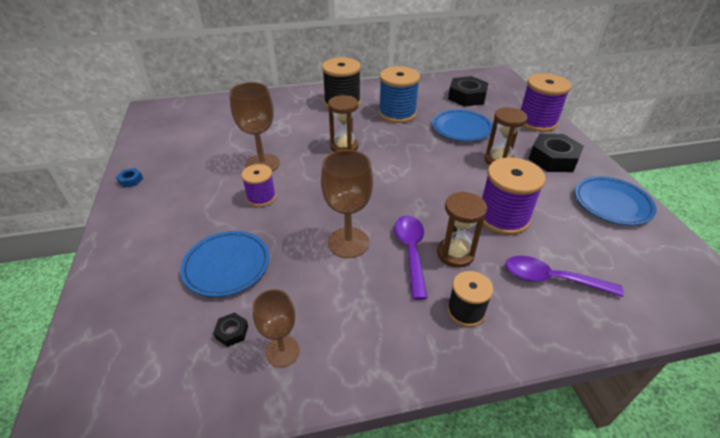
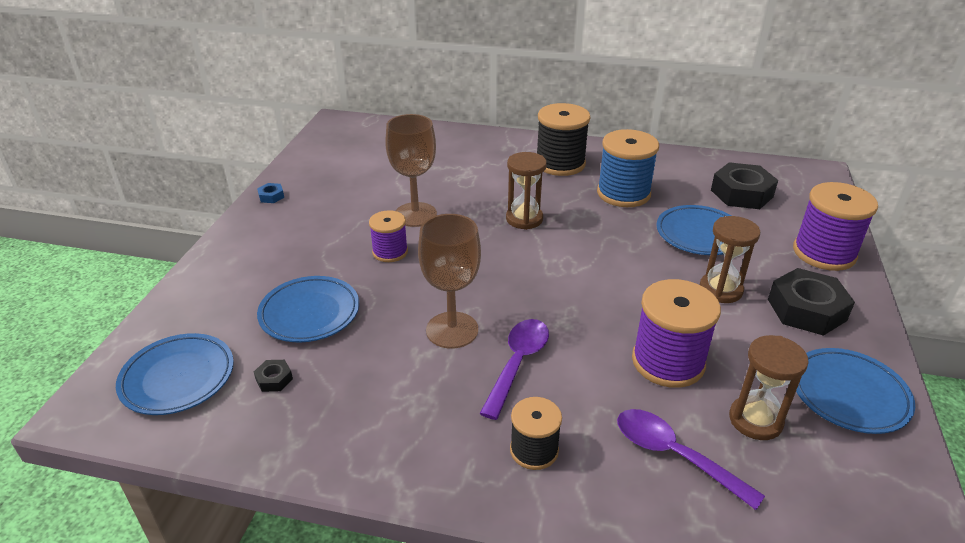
camera: 25 degrees right, 5 degrees down
(140, 364) = (178, 378): none -> blue plate
(282, 351) = (309, 415): brown goblet -> none
(455, 254) = (570, 384): brown hourglass -> brown hourglass (755, 420)

